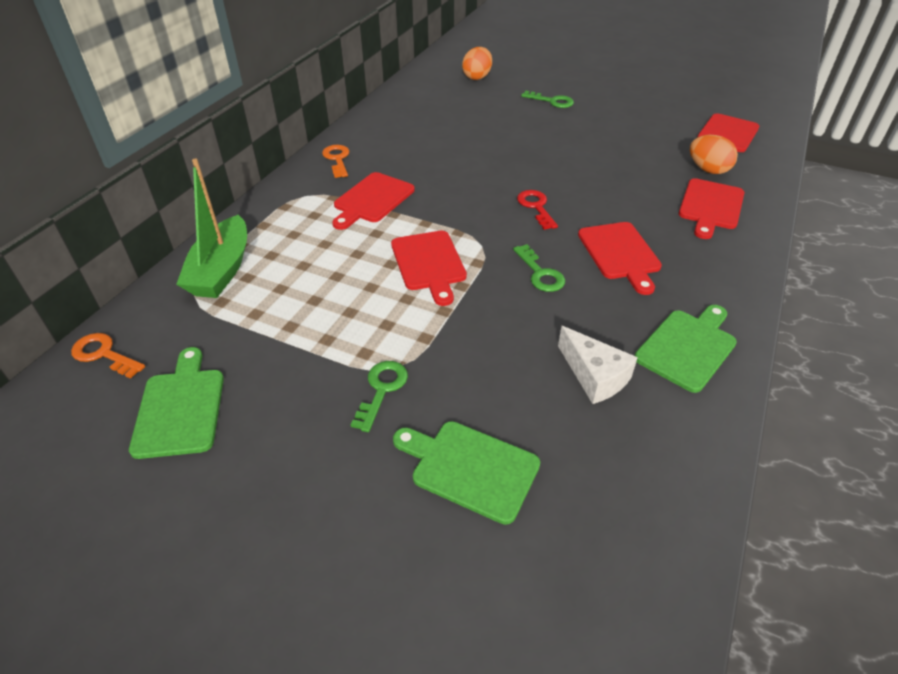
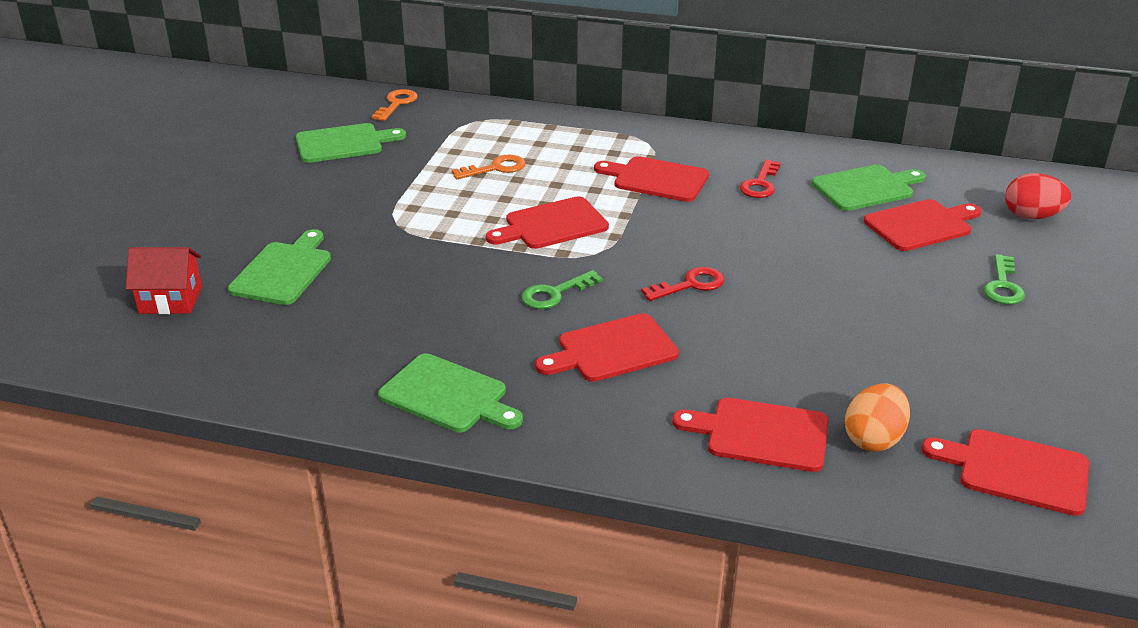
camera: 80 degrees right, 10 degrees down
(221, 270) = (510, 126): green boat -> none
(337, 159) = (730, 148): orange key -> orange key (495, 168)
(382, 390) = (368, 221): green key -> none
(400, 156) = (760, 184): none -> red key
(422, 118) = (866, 188): none -> green cutting board
(477, 77) = (1031, 216): orange egg -> red egg
(477, 110) = (921, 225): none -> red cutting board
(517, 591) = (170, 300): none -> red house
(594, 376) = (396, 332): white cheese -> none

